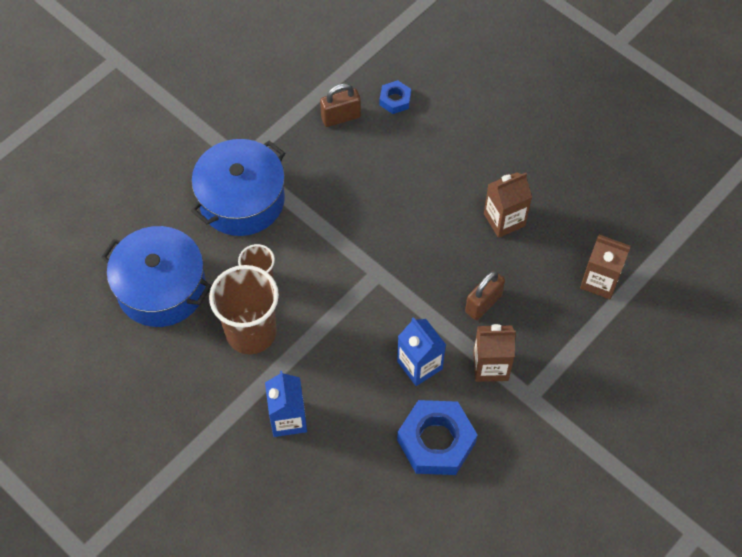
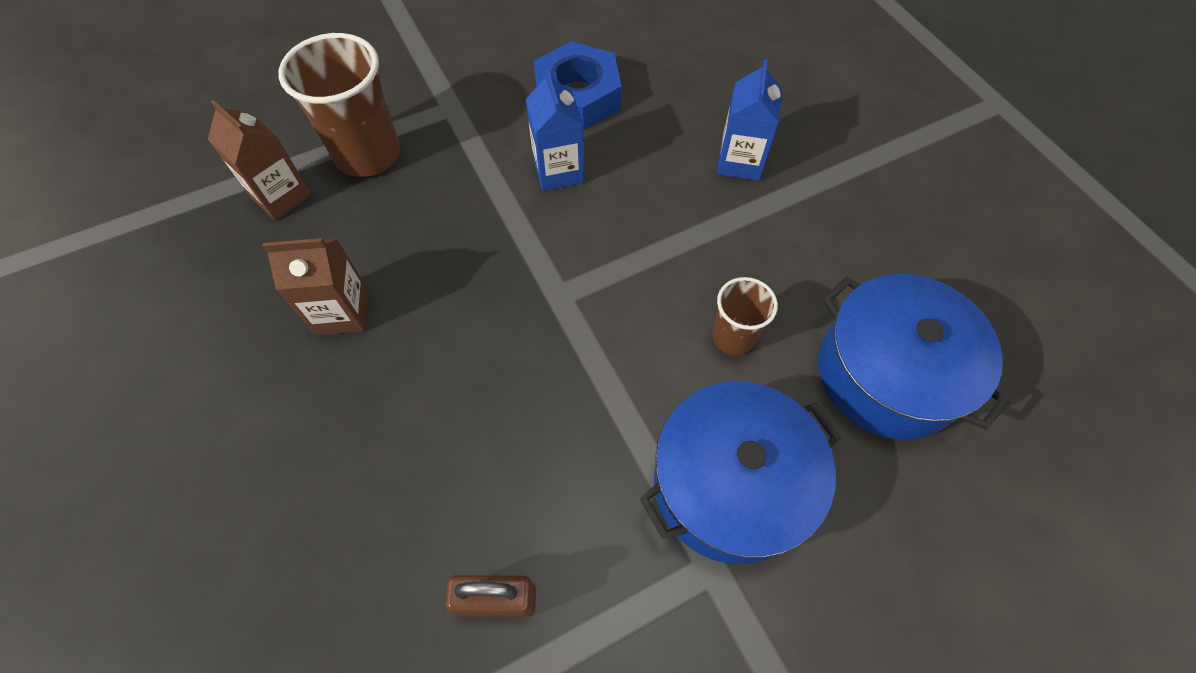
camera: 160 degrees left, 0 degrees up
(251, 332) = (762, 271): brown cup -> brown cup (368, 154)
(395, 100) = (380, 602): blue nut -> none
(483, 303) = (441, 214): brown padlock -> none
(490, 366) = (475, 146): brown carton -> none

